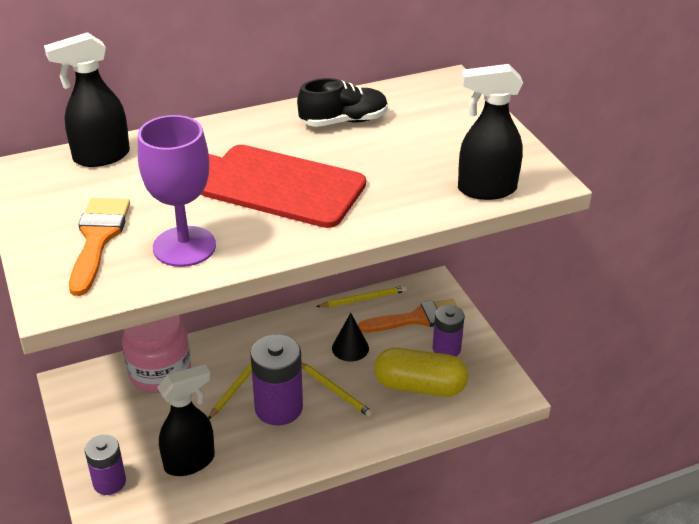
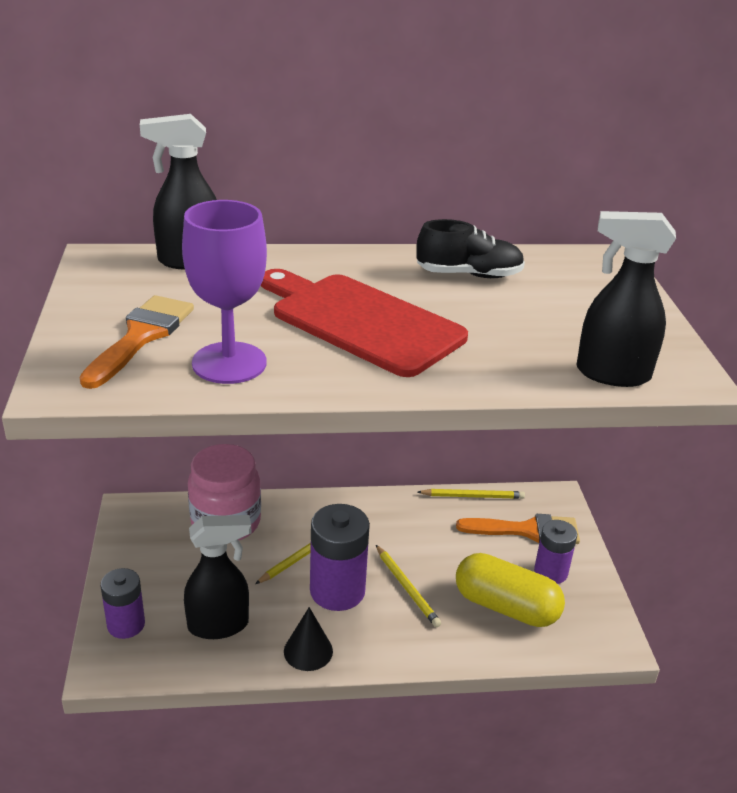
camera: 15 degrees right, 5 degrees down
(350, 348) = (440, 545): black cone -> black cone (308, 651)

